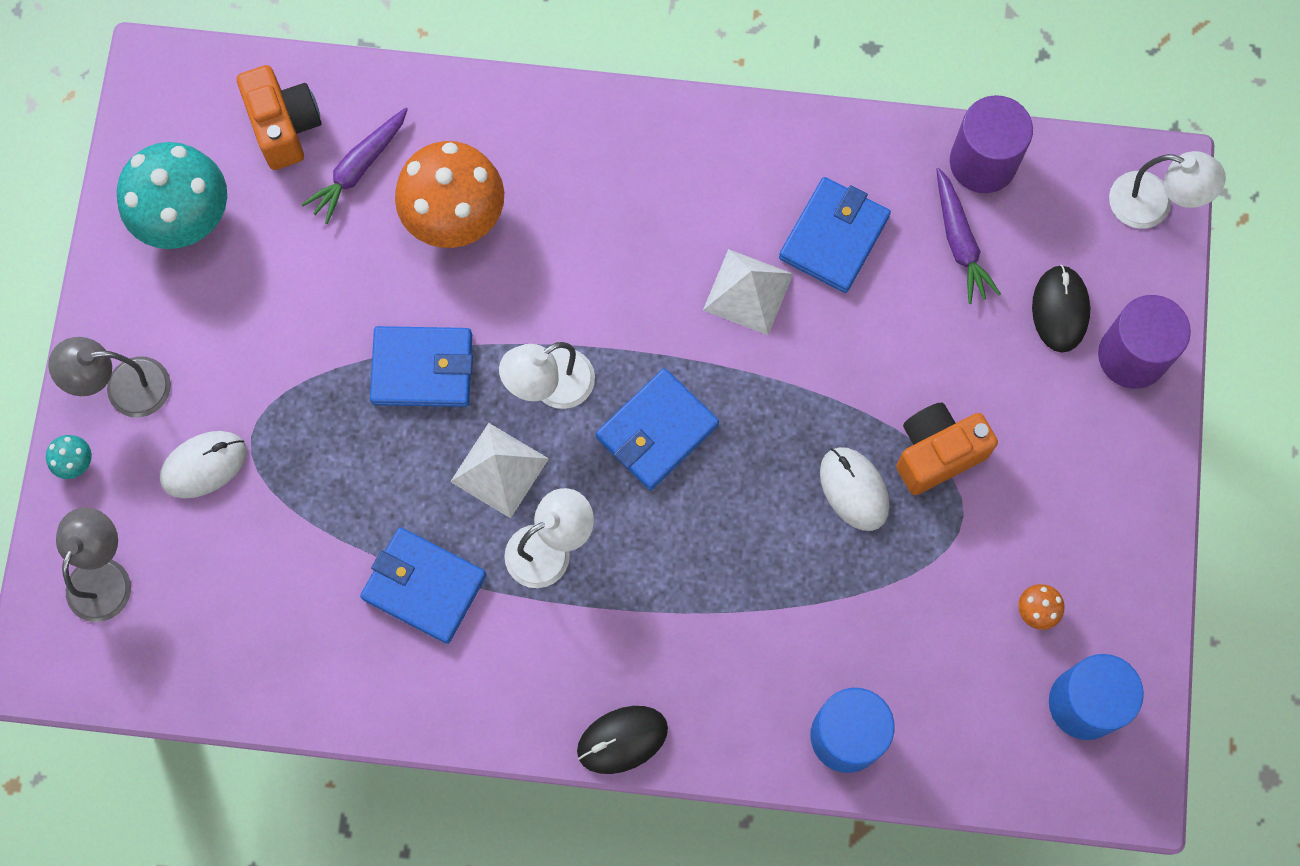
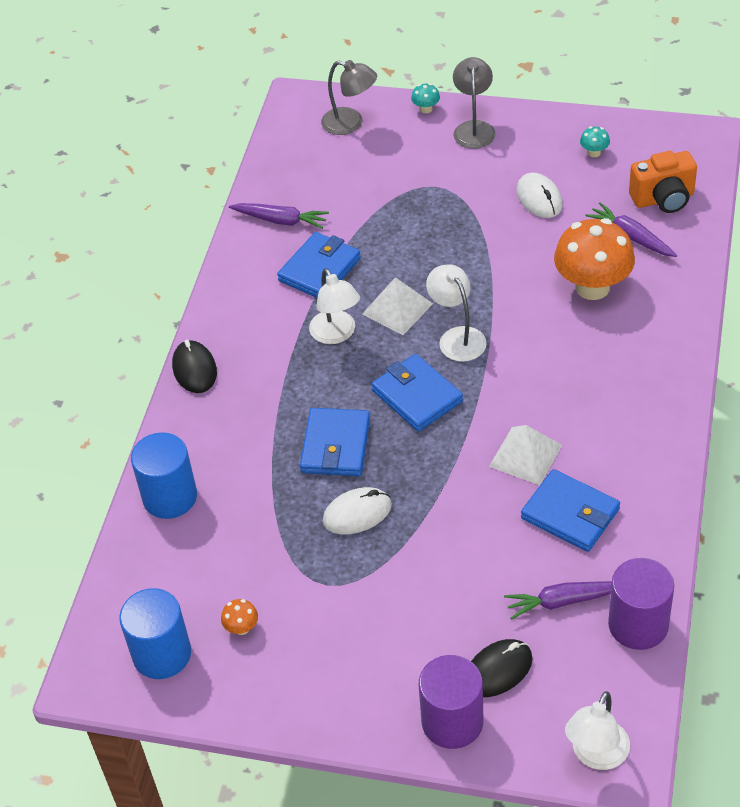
camera: 100 degrees right, 25 degrees down
(185, 218) = (594, 153): turquoise mushroom -> turquoise mushroom, size x0.40
(204, 465) = (417, 165): white mouse -> white mouse (539, 198)
(321, 657) = (280, 220): none -> purple carrot
(422, 369) = (476, 269): blue wallet -> blue wallet (336, 445)
(937, 453) = (380, 570): orange camera -> none
(1060, 310) = (498, 670): black mouse -> black mouse turned 45 degrees counterclockwise

